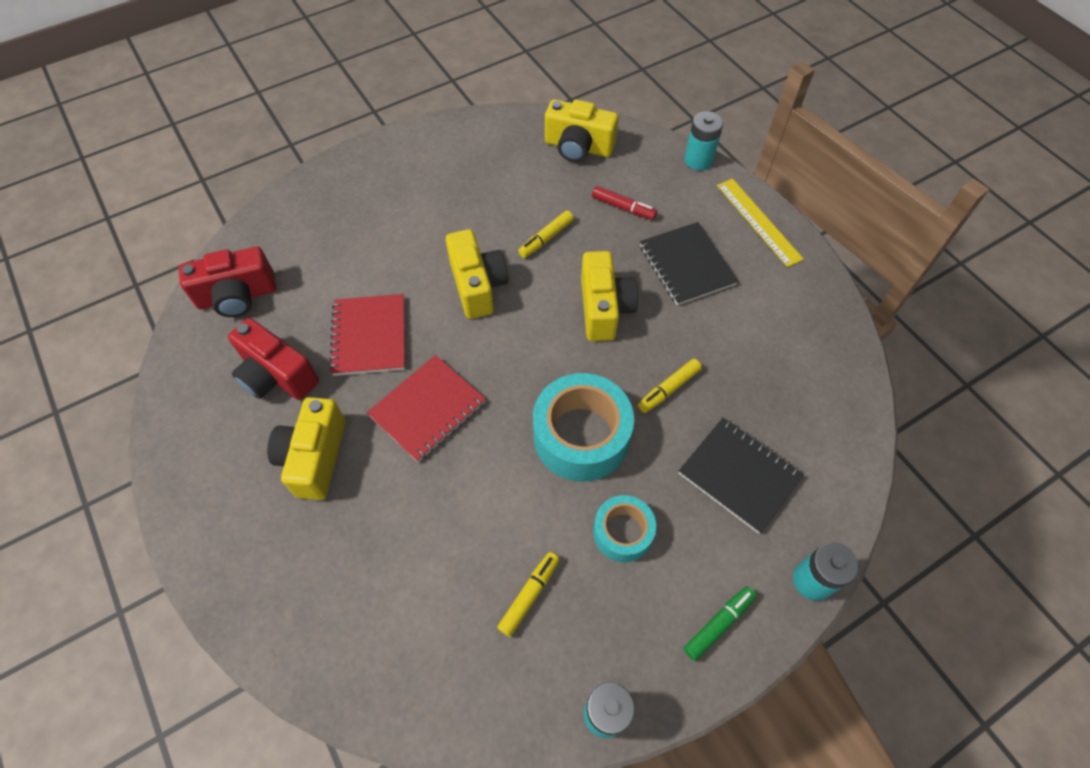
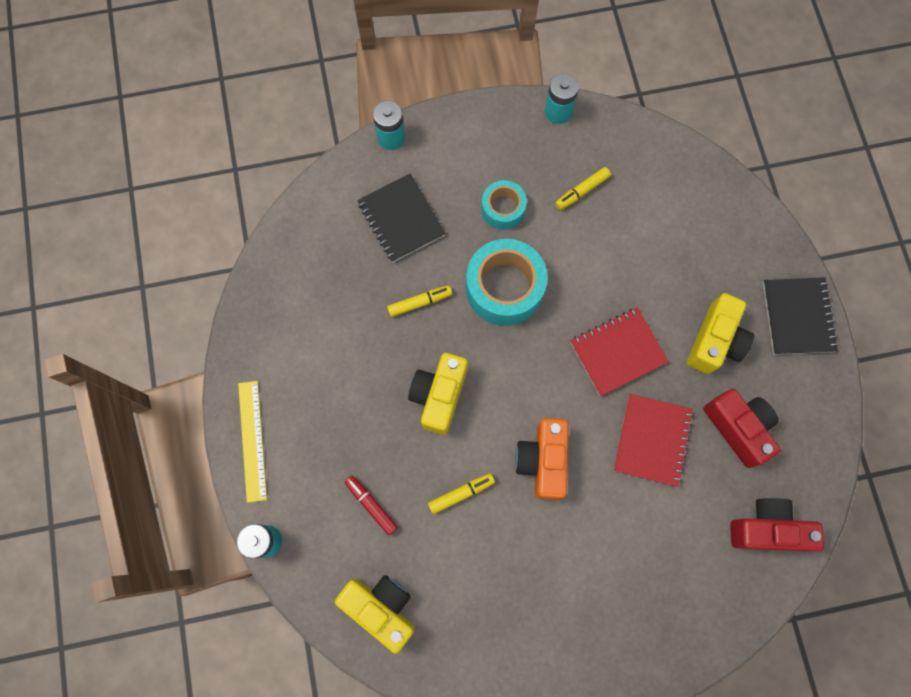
camera: 160 degrees left, 15 degrees up
(477, 286) = (542, 461): yellow camera -> orange camera
(686, 265) = (345, 415): black notebook -> black notebook (798, 317)
(719, 624) = (465, 134): green marker -> none

